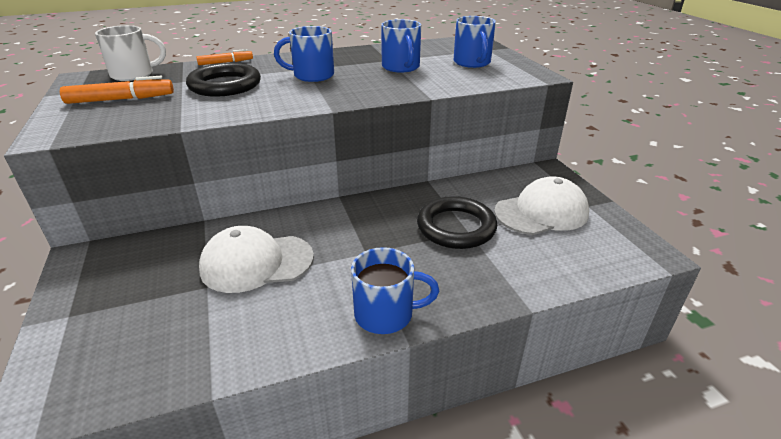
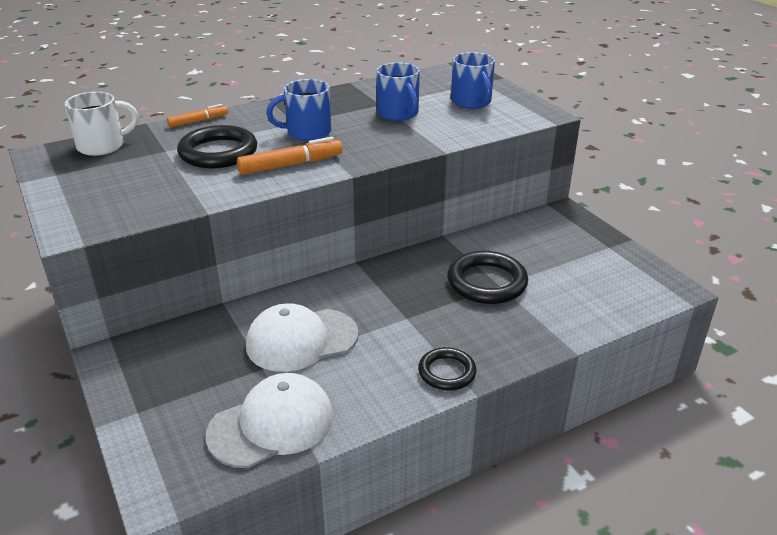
camera: 10 degrees left, 0 degrees up
(121, 99) = (114, 180): orange marker -> orange marker (291, 165)
(386, 314) = (447, 372): blue mug -> black ring
(541, 212) = (566, 258): white cap -> white cap (272, 425)

